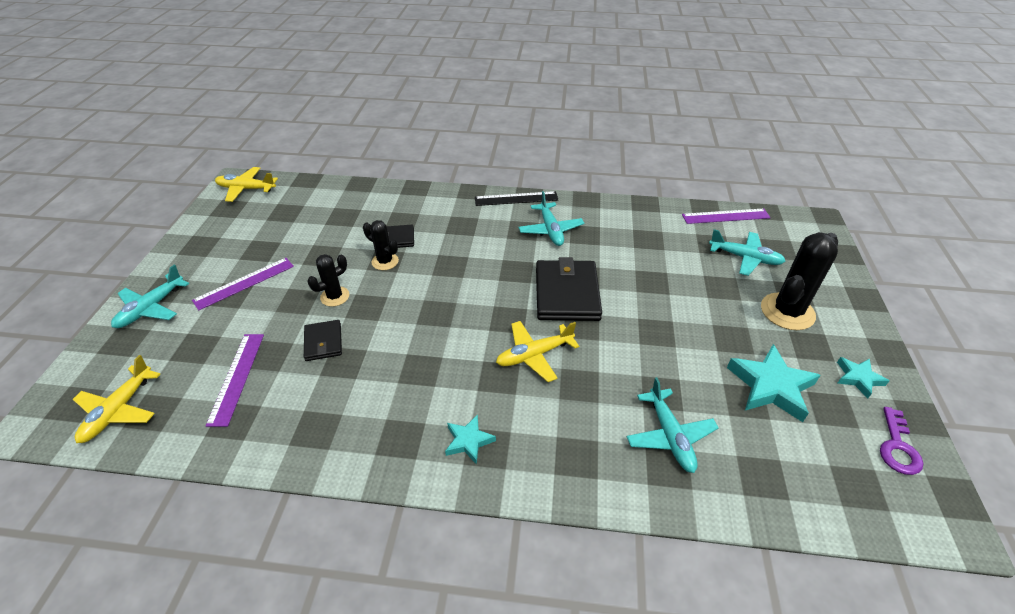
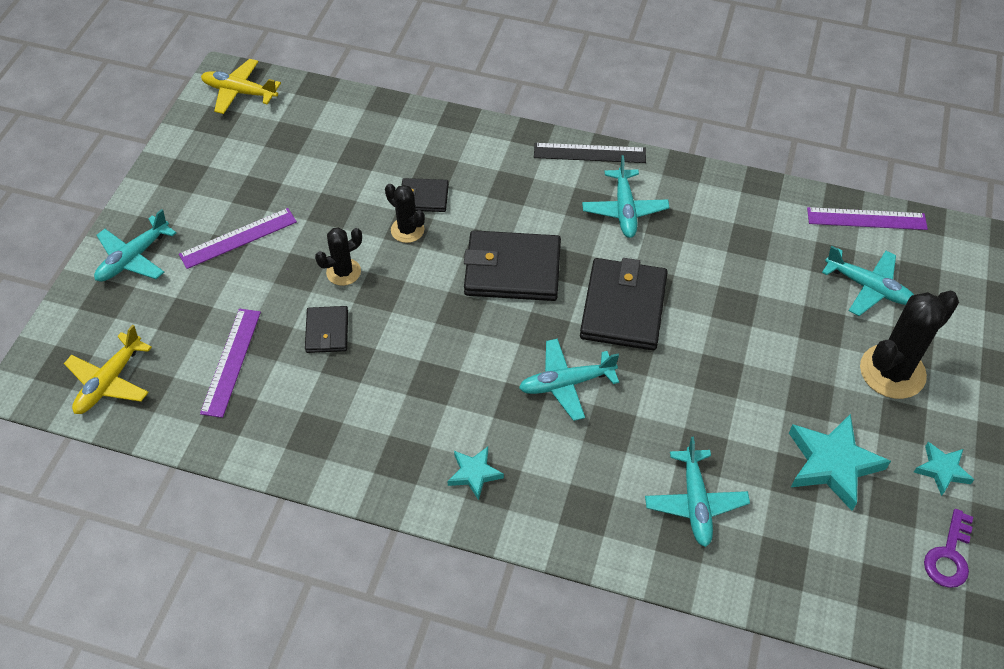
camera: 10 degrees right, 10 degrees up
(473, 278) = (512, 270): none -> black wallet
(534, 355) = (566, 383): yellow plane -> turquoise plane

